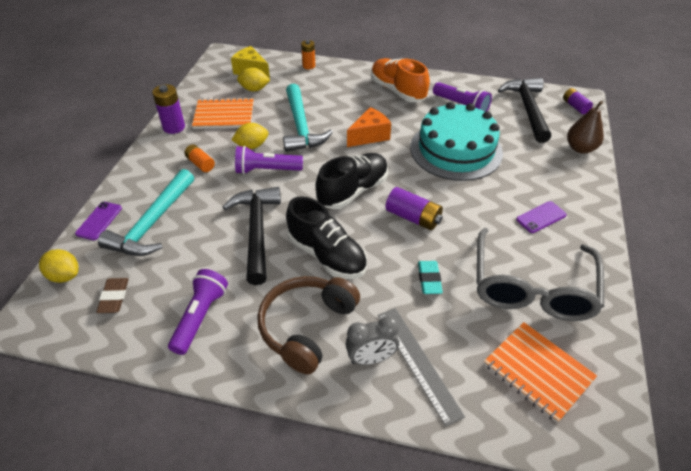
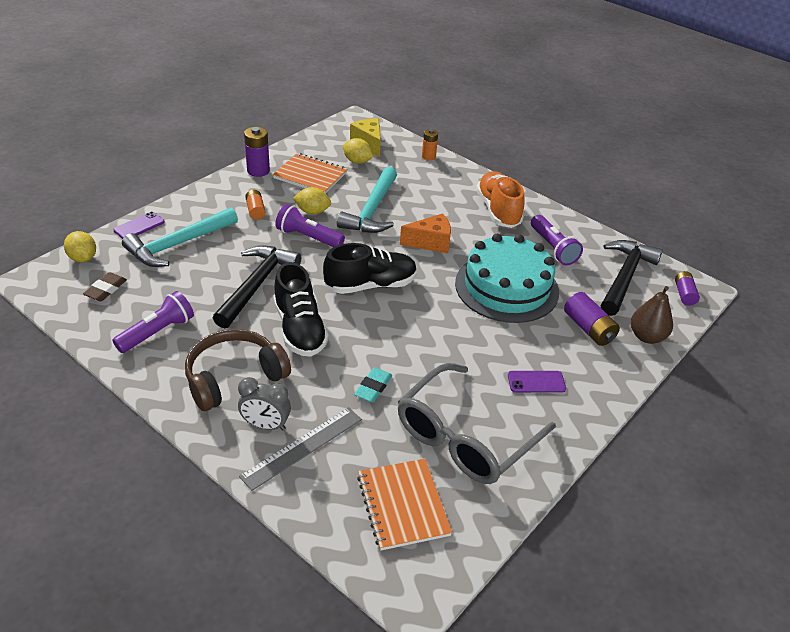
camera: 25 degrees right, 5 degrees down
(413, 217) = (406, 330): purple battery -> purple battery (588, 328)
(418, 363) = (302, 447): grey ruler -> grey ruler turned 45 degrees clockwise

